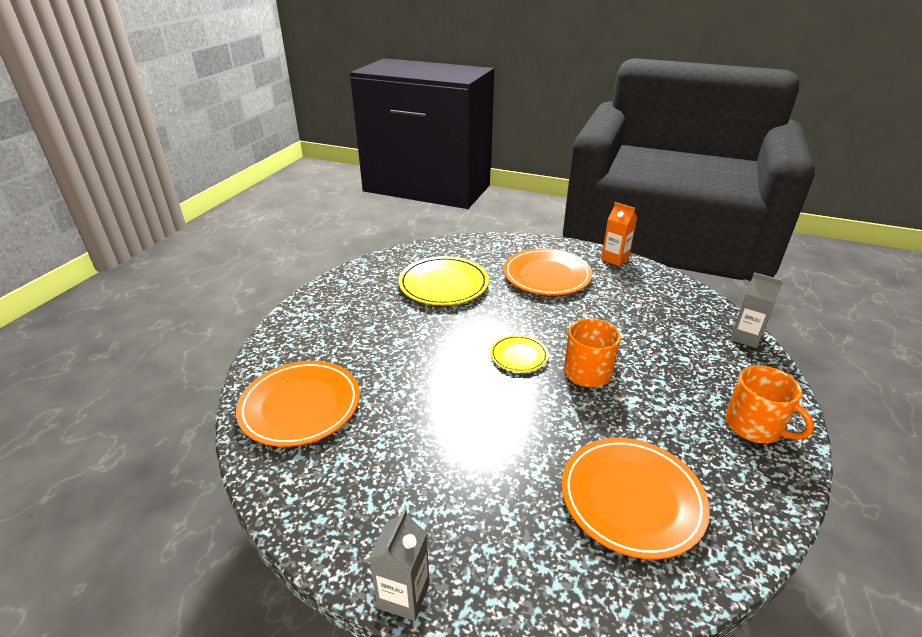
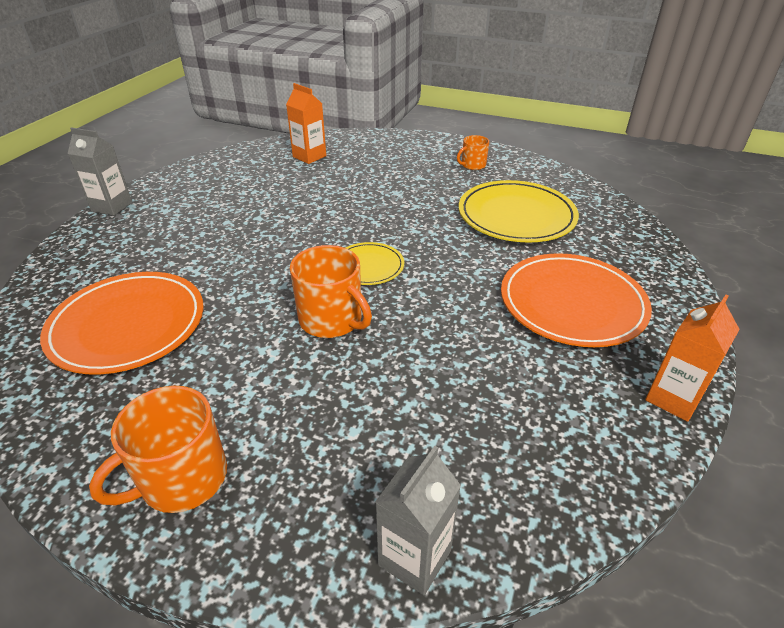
camera: 90 degrees right, 5 degrees up
(300, 406) = (309, 156): orange plate -> orange carton
(353, 298) = (473, 165): none -> orange mug

